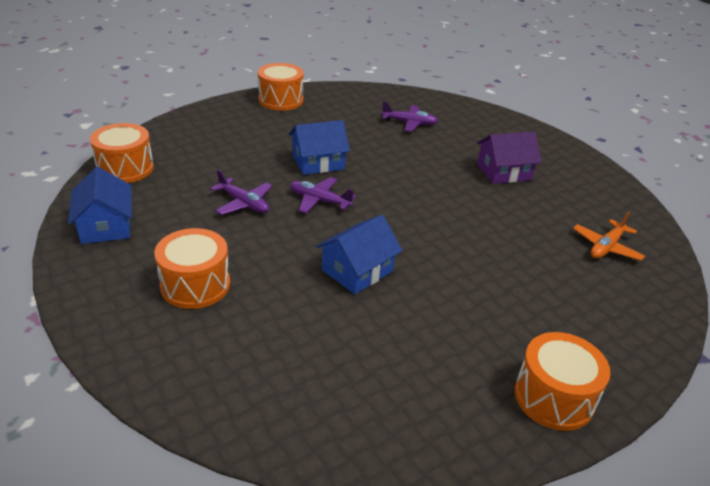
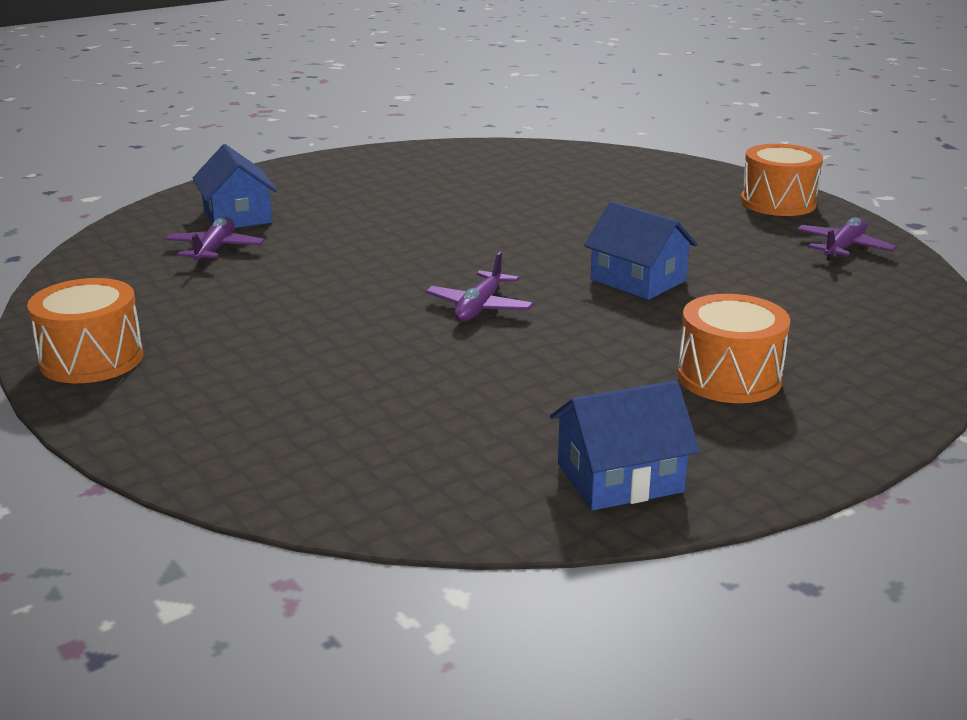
camera: 90 degrees left, 10 degrees down
(125, 168) = (408, 495): orange drum -> none
(244, 203) = (505, 362): purple plane -> purple plane (843, 248)
(318, 162) = (358, 313): blue house -> blue house (237, 216)
(503, 172) = (371, 200): purple house -> none
(606, 247) = (530, 167): orange plane -> none

